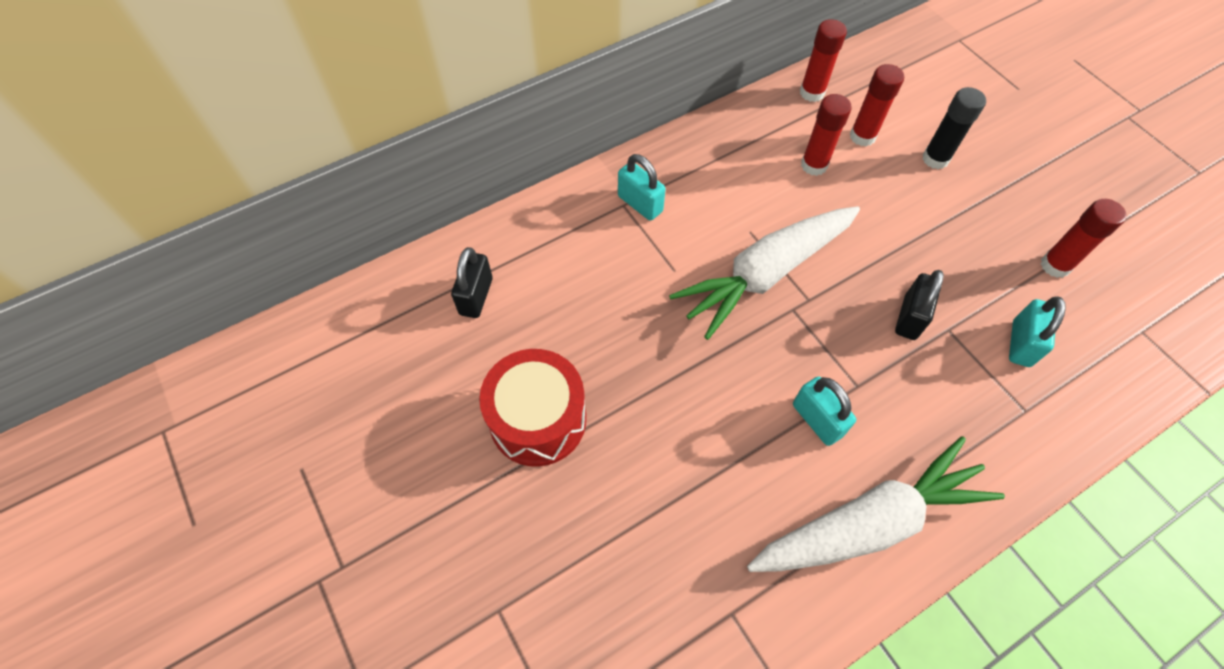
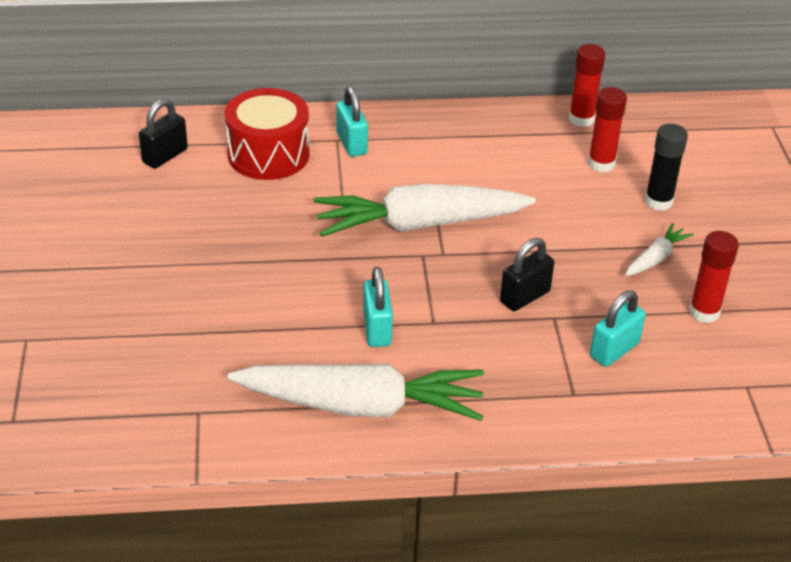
camera: 25 degrees right, 20 degrees down
(538, 419) = (149, 245): red drum -> red drum (268, 154)
(814, 165) = (534, 168): red glue stick -> none
(977, 223) = (655, 258): none -> white carrot

